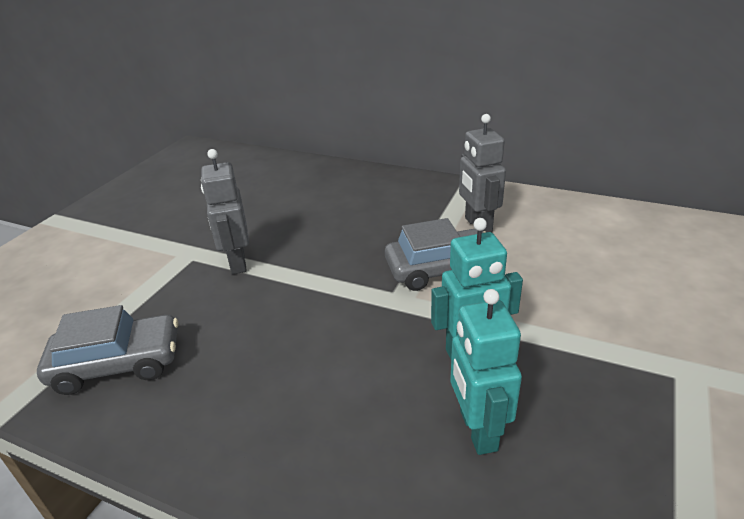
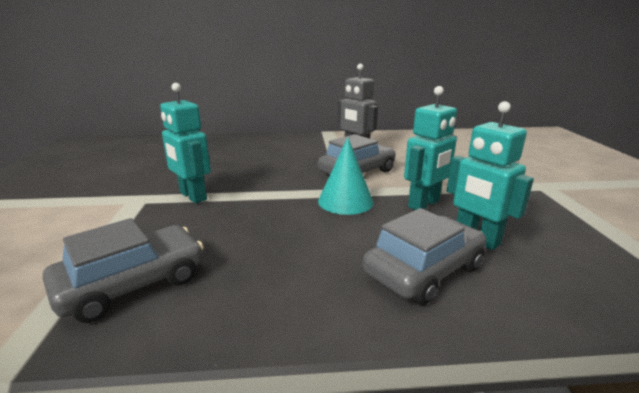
camera: 30 degrees left, 10 degrees down
(237, 263) = (192, 196): grey robot -> turquoise robot
(369, 451) = (423, 270): none -> grey car
(381, 317) = (345, 201): none -> turquoise cone

